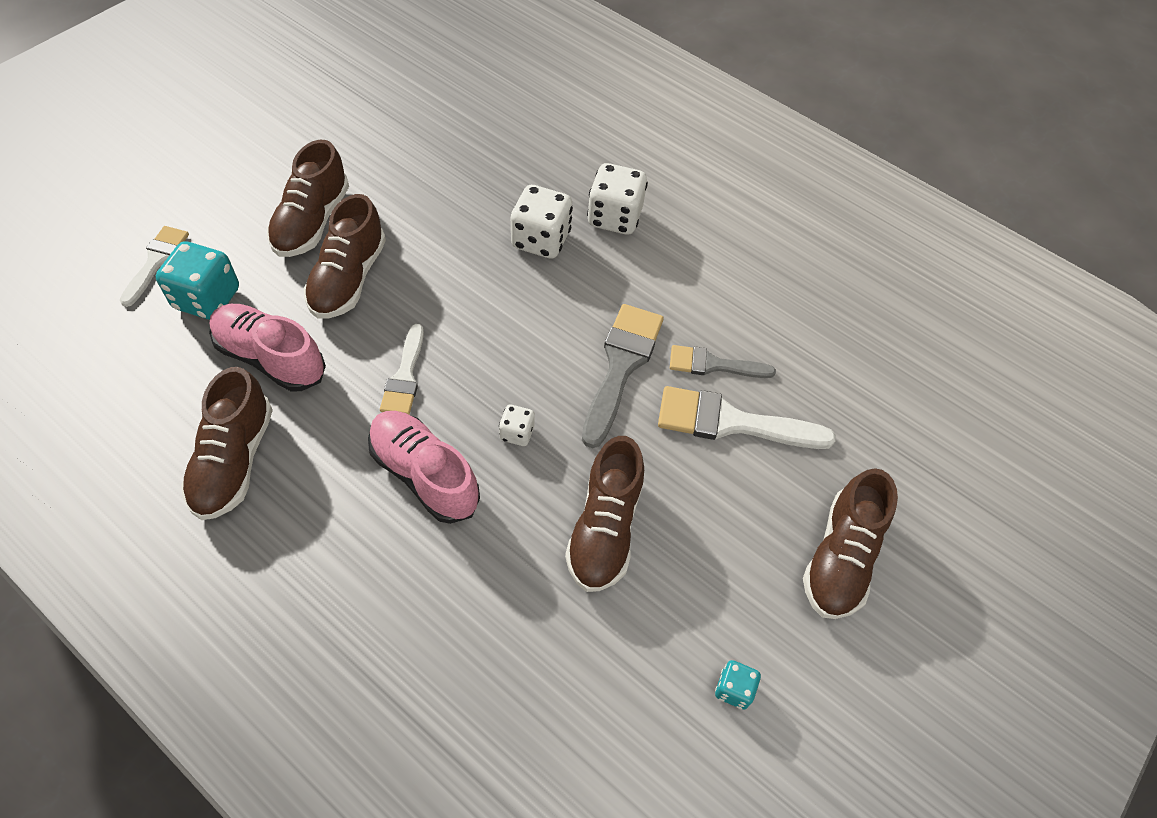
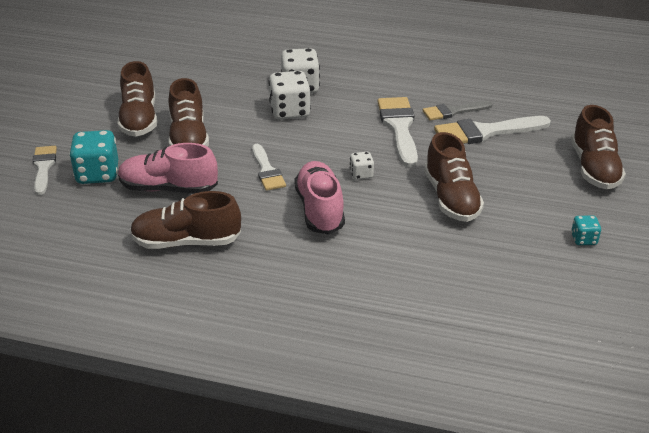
camera: 20 degrees left, 20 degrees down
(234, 460) = (186, 242): brown shoe -> brown shoe turned 105 degrees clockwise
(424, 475) = (319, 210): pink shoe -> pink shoe turned 60 degrees clockwise
(614, 217) = (337, 66): white dice -> white dice (290, 111)
(621, 366) = (399, 127): grey brush -> white brush

